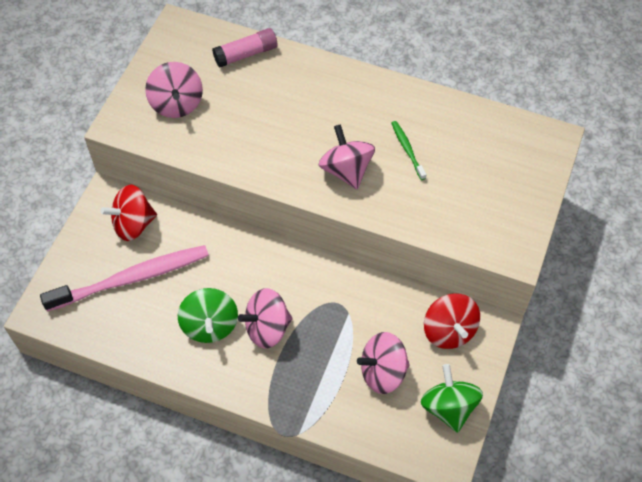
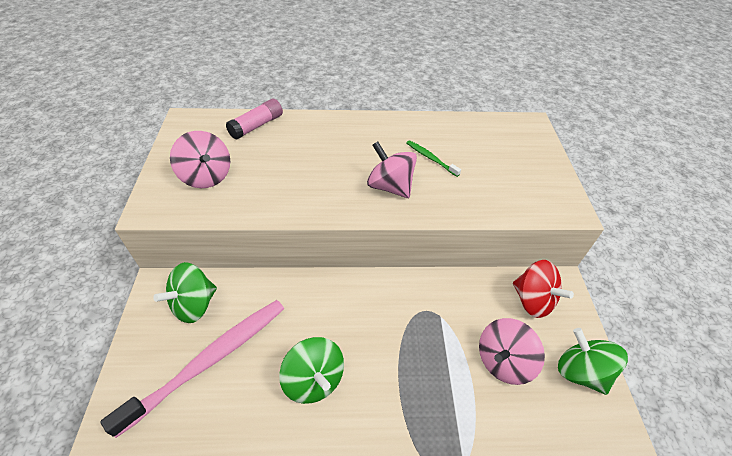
camera: 25 degrees left, 10 degrees down
(133, 224) = (194, 304): red spinning top -> green spinning top
(267, 328) = (373, 360): pink spinning top -> none

